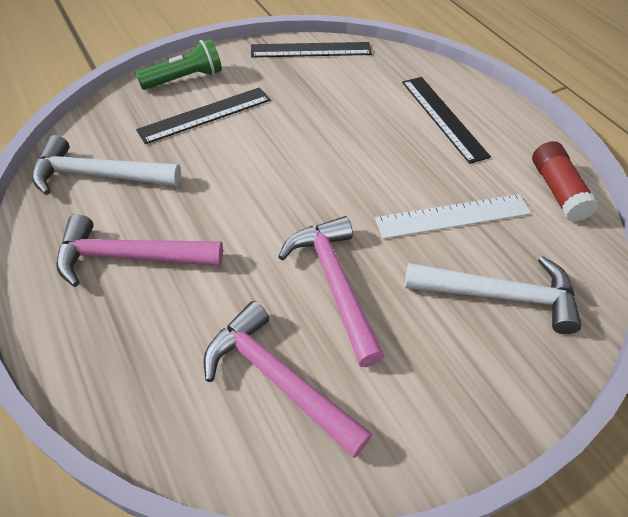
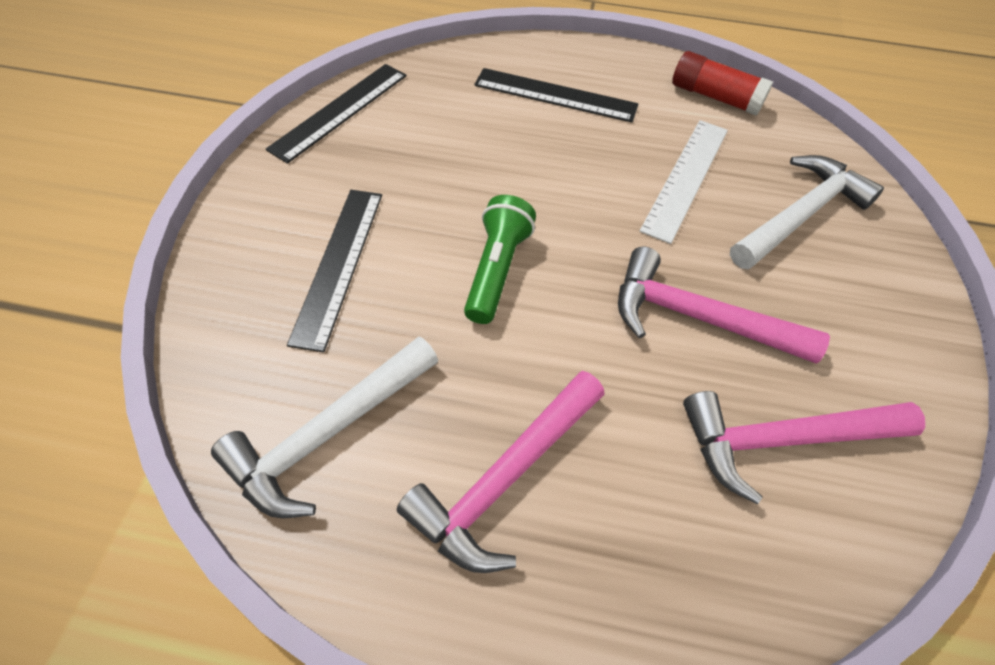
camera: 50 degrees left, 5 degrees up
(184, 79) = (248, 243): green flashlight -> green flashlight (496, 270)

